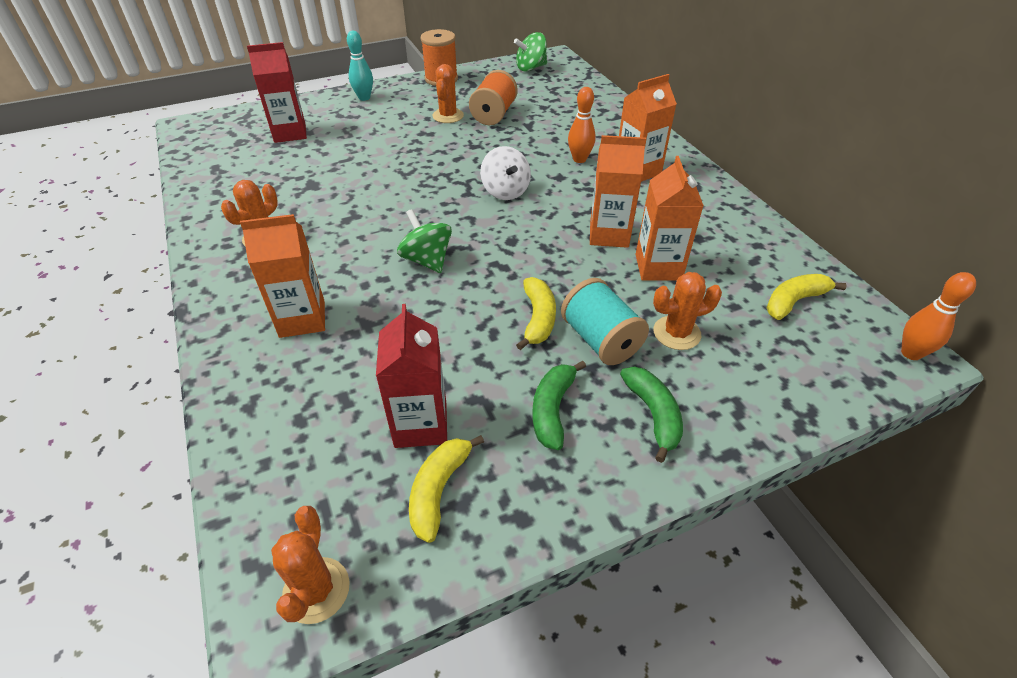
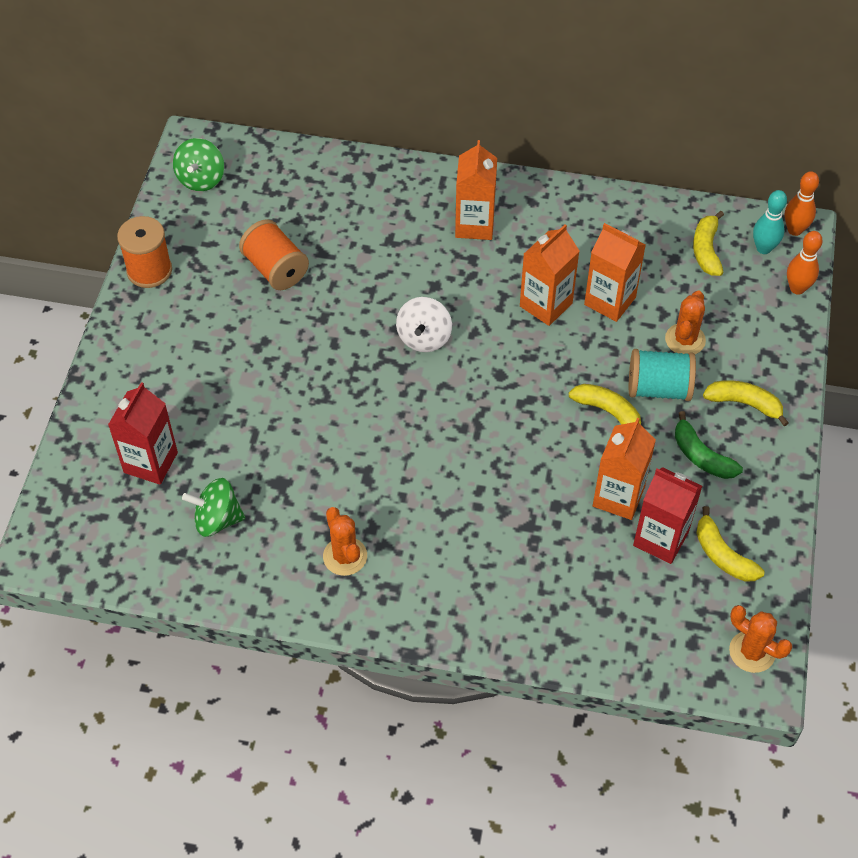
camera: 55 degrees left, 10 degrees up
(302, 319) = (490, 568): orange carton -> orange carton (618, 497)
(364, 98) = (128, 361): turquoise bowling pin -> turquoise bowling pin (763, 248)
(427, 260) = (479, 447): green spinning top -> green spinning top (217, 519)
(448, 116) = (242, 308): orange cactus -> none
(505, 191) = (424, 338): white spinning top -> white spinning top turned 90 degrees clockwise
(579, 159) = (419, 253): orange bowling pin -> orange bowling pin (797, 288)
(653, 414) = (744, 403): green banana -> yellow banana

